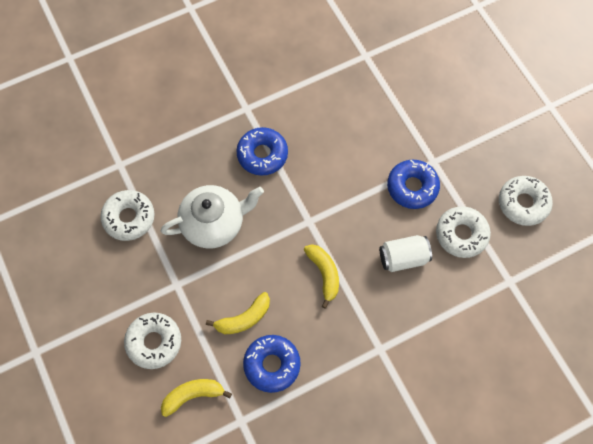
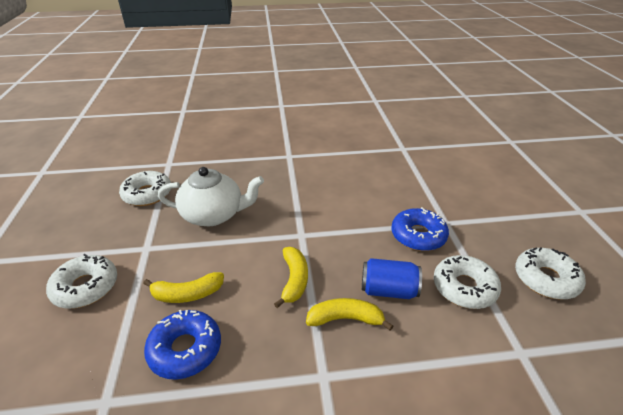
camera: 20 degrees right, 30 degrees down
(193, 395) = (78, 351): yellow banana -> yellow banana (345, 319)
(262, 154) = (285, 183): blue donut -> none
(403, 258) = (388, 290): white can -> blue can

